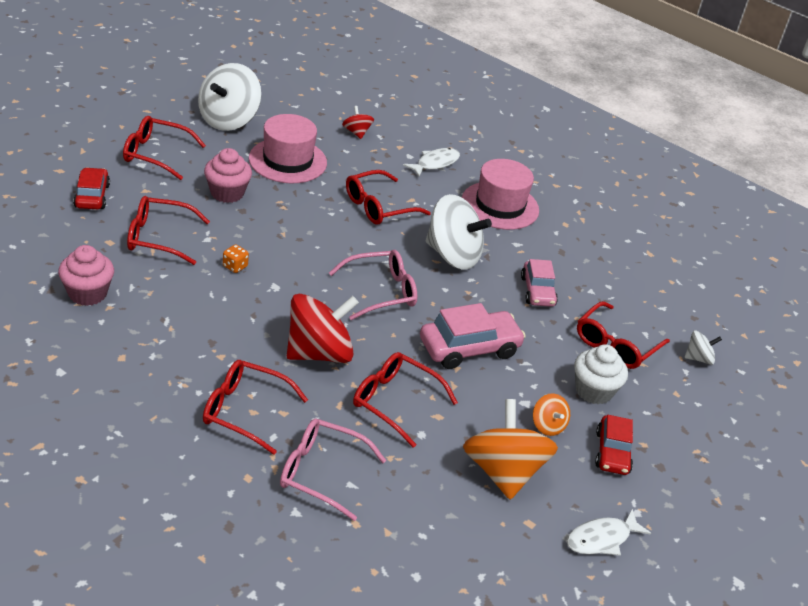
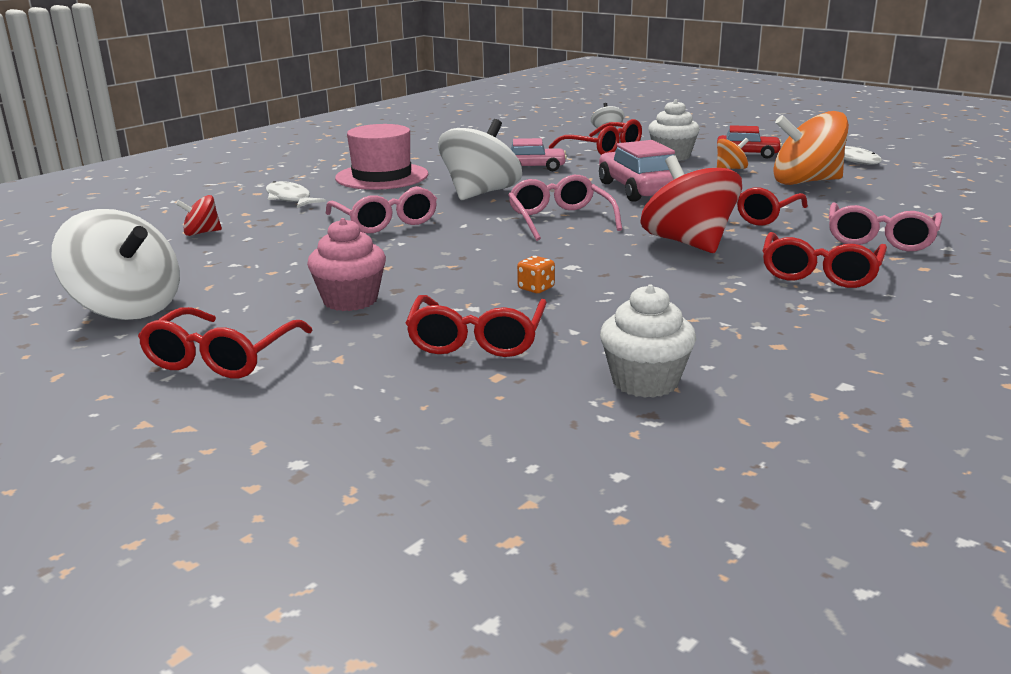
camera: 80 degrees left, 15 degrees down
(87, 293) = (645, 382): pink cupcake -> white cupcake
(92, 196) = (355, 403): red car -> none
(287, 161) = (266, 267): pink hat -> none
(378, 206) = (385, 222): red glasses -> pink glasses

